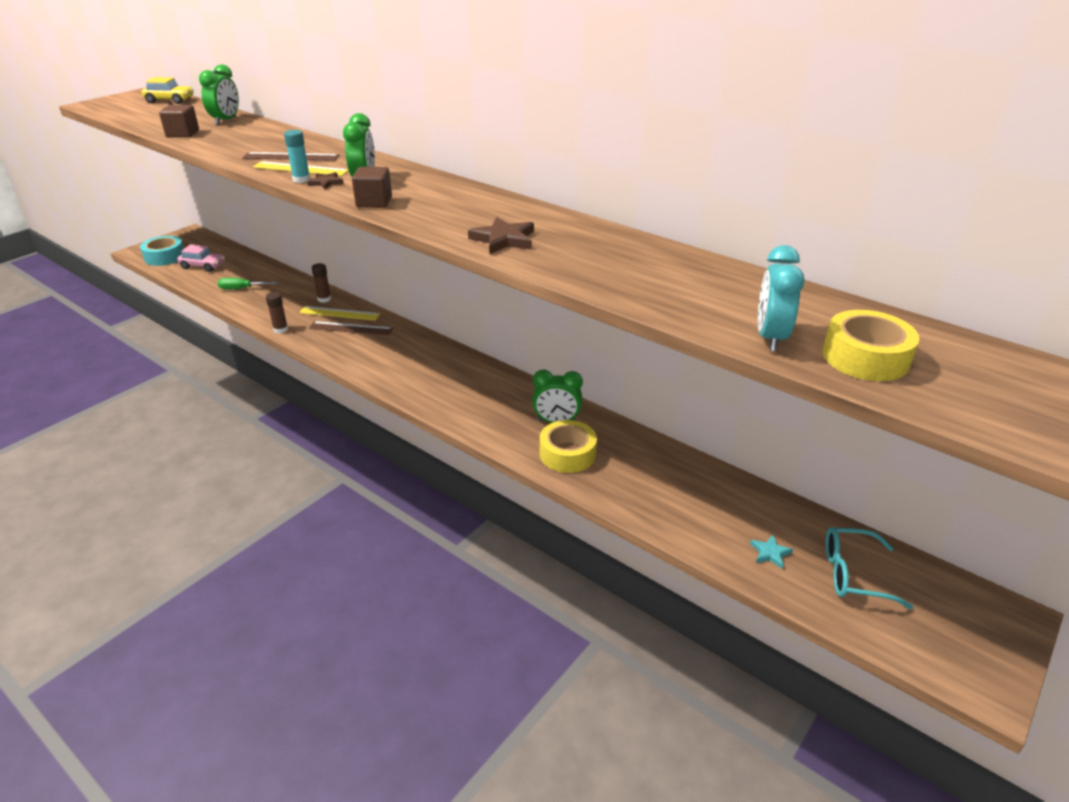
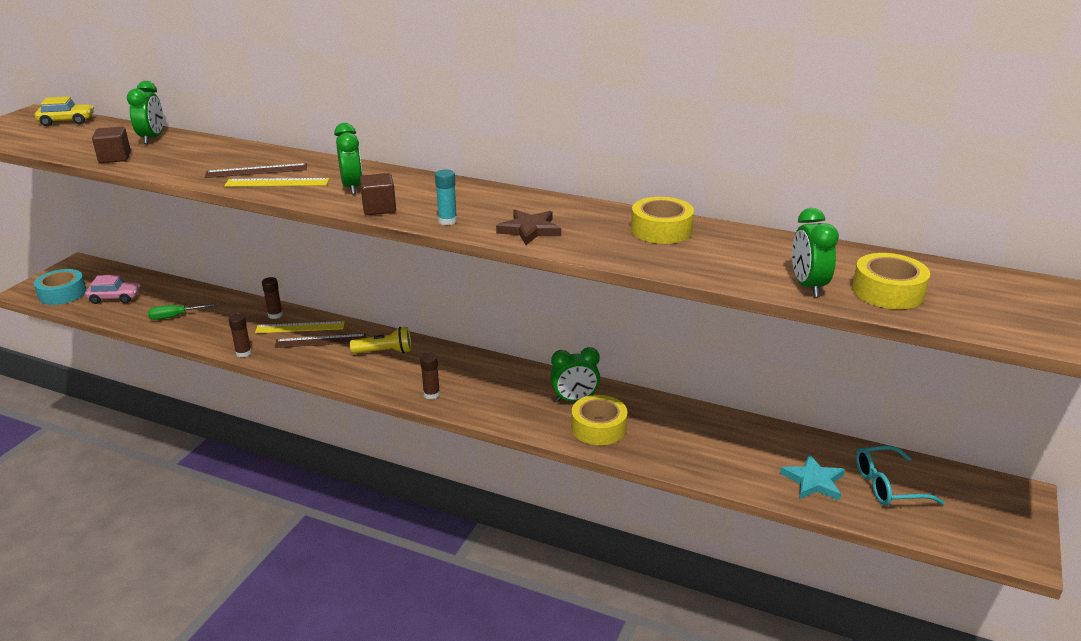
camera: 15 degrees left, 5 degrees down
(301, 180) = (287, 194): turquoise glue stick -> turquoise glue stick (447, 221)
(326, 183) = (315, 194): brown star -> none
(401, 347) = (384, 352): none -> yellow flashlight
(424, 394) = (431, 394): none -> brown glue stick
(641, 256) = (661, 230): none -> yellow tape
(770, 338) = (808, 286): turquoise clock -> green clock
(770, 553) = (813, 481): turquoise star -> turquoise star, size x1.68

